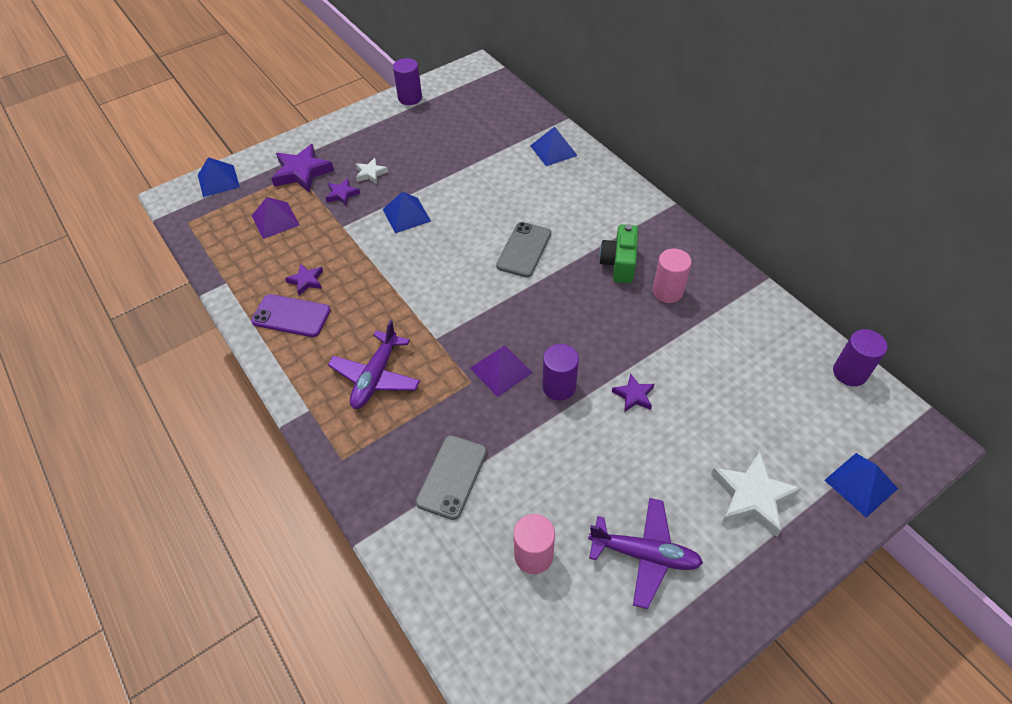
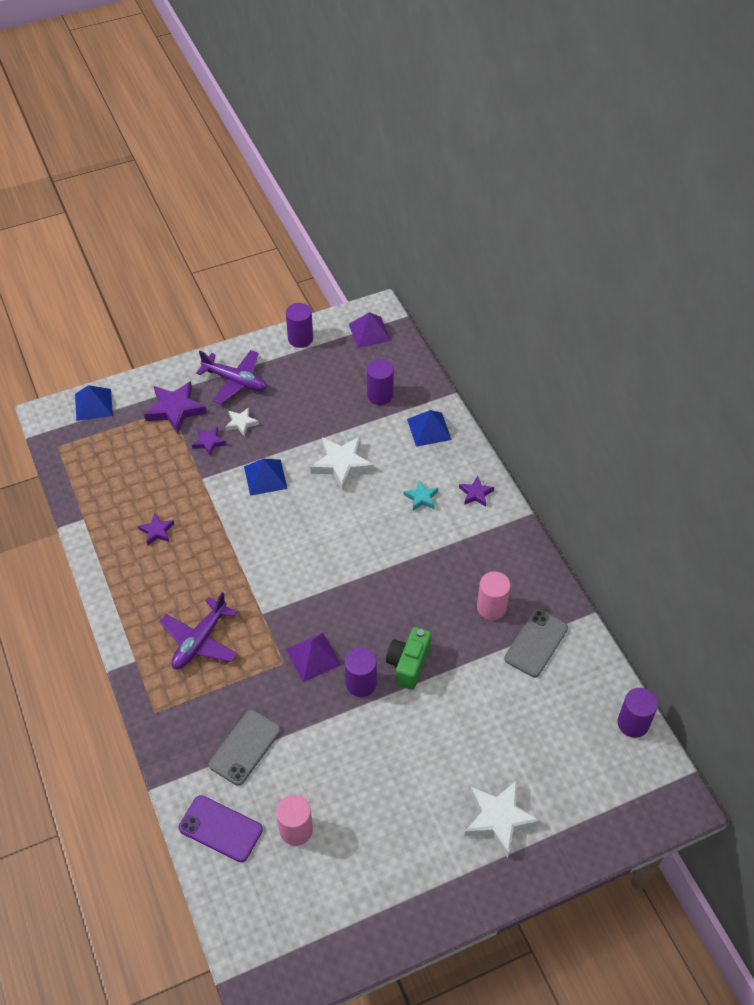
camera: 10 degrees right, 0 degrees up
(275, 220) = (140, 459): purple pyramid -> purple pyramid (369, 332)
(291, 316) = (136, 565): purple phone -> purple phone (220, 829)
(479, 192) = (342, 464): none -> white star
(498, 130) = (380, 395): none -> purple cylinder
(524, 249) = (368, 537): grey phone -> grey phone (536, 643)
(565, 207) = (421, 498): none -> turquoise star
(619, 264) = (454, 569): green camera -> green camera (408, 664)
(633, 395) = (426, 705): purple star -> purple star (476, 493)
(644, 555) = (389, 849): purple plane -> purple plane (235, 381)
(860, 484) = (599, 828): blue pyramid -> none

